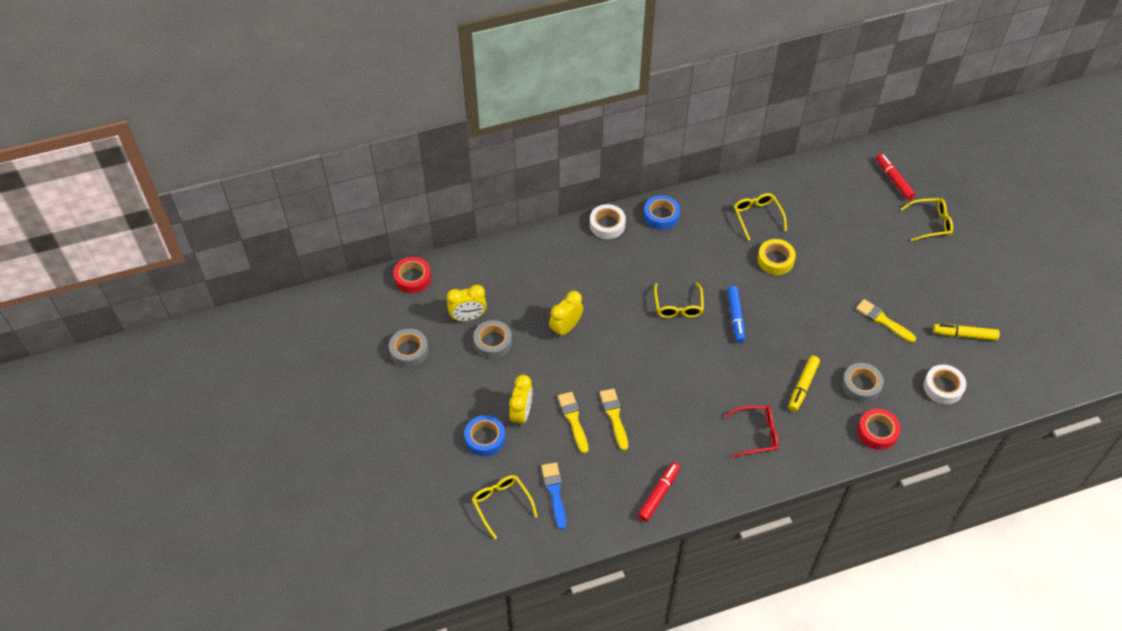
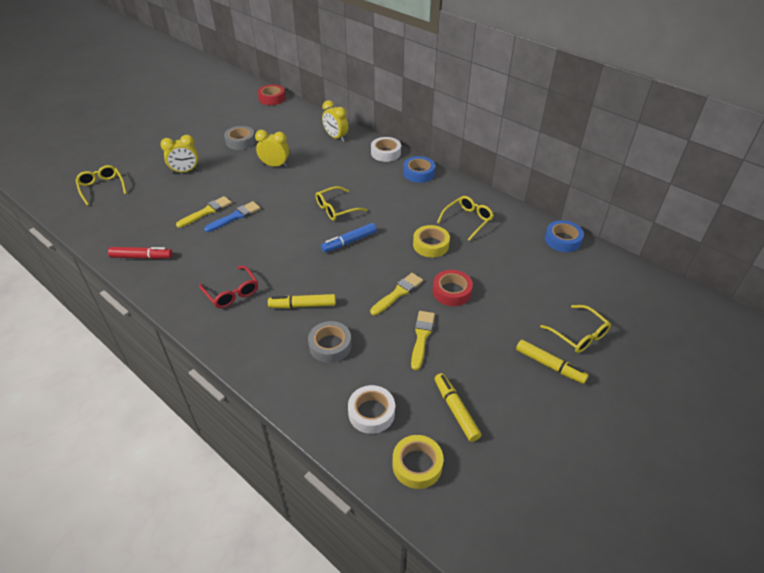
camera: 60 degrees right, 10 degrees down
(409, 351) = (212, 115): grey tape -> none
(468, 317) = (255, 126): yellow clock -> yellow clock (336, 137)
(485, 438) = (156, 164): blue tape -> blue tape (562, 240)
(501, 504) = (102, 187): yellow glasses -> yellow glasses turned 60 degrees counterclockwise
(554, 492) = (121, 207): blue brush -> blue brush (235, 217)
(573, 420) = (192, 194): yellow brush -> yellow brush (398, 293)
(877, 432) = (280, 375): red tape -> red tape (452, 291)
(893, 180) = (603, 290): red marker -> none
(950, 257) = (549, 365): none -> yellow marker
(1000, 380) = (417, 465): none -> yellow tape

